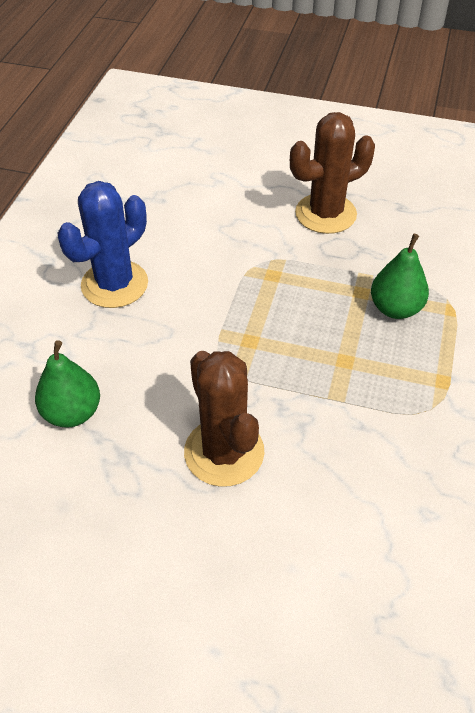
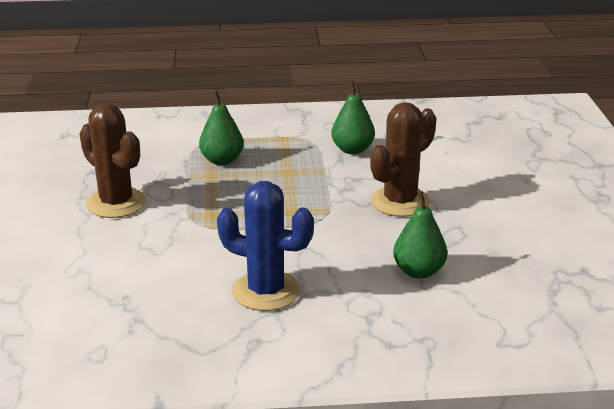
camera: 110 degrees left, 20 degrees down
(387, 450) = (352, 150): none -> green pear

